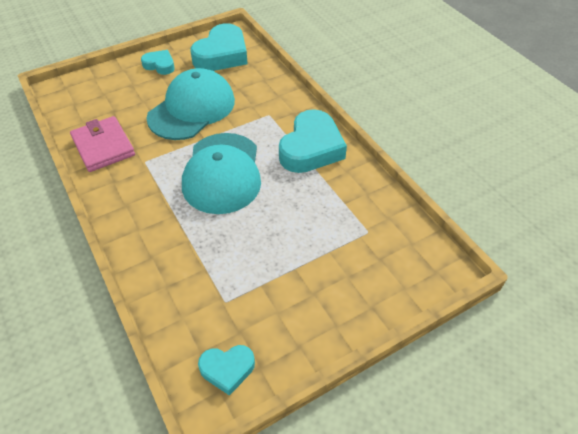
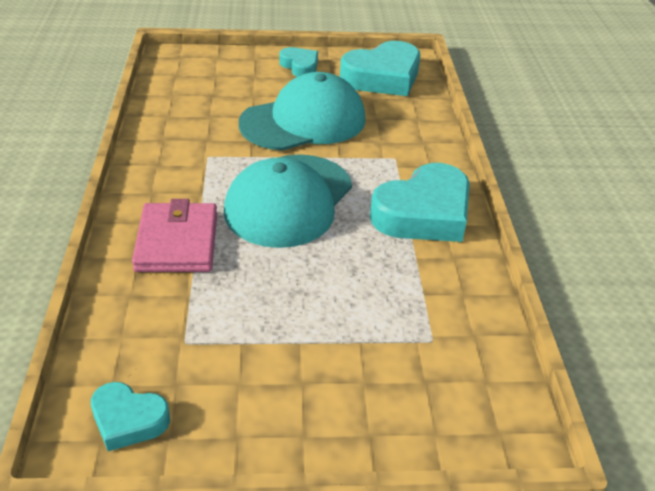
camera: 25 degrees right, 10 degrees down
(103, 146) = (174, 126): pink wallet -> pink wallet (177, 242)

